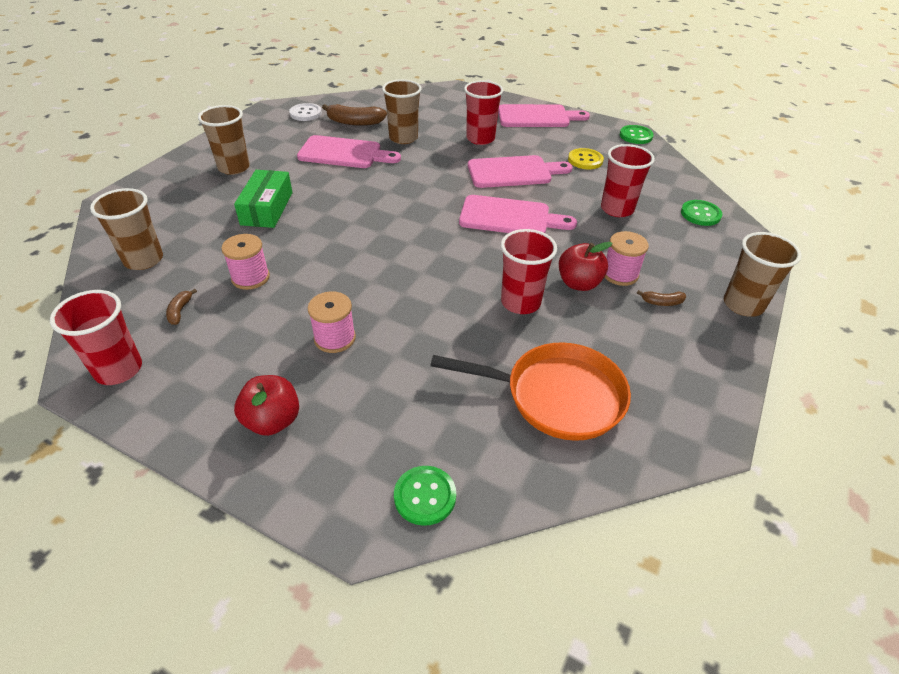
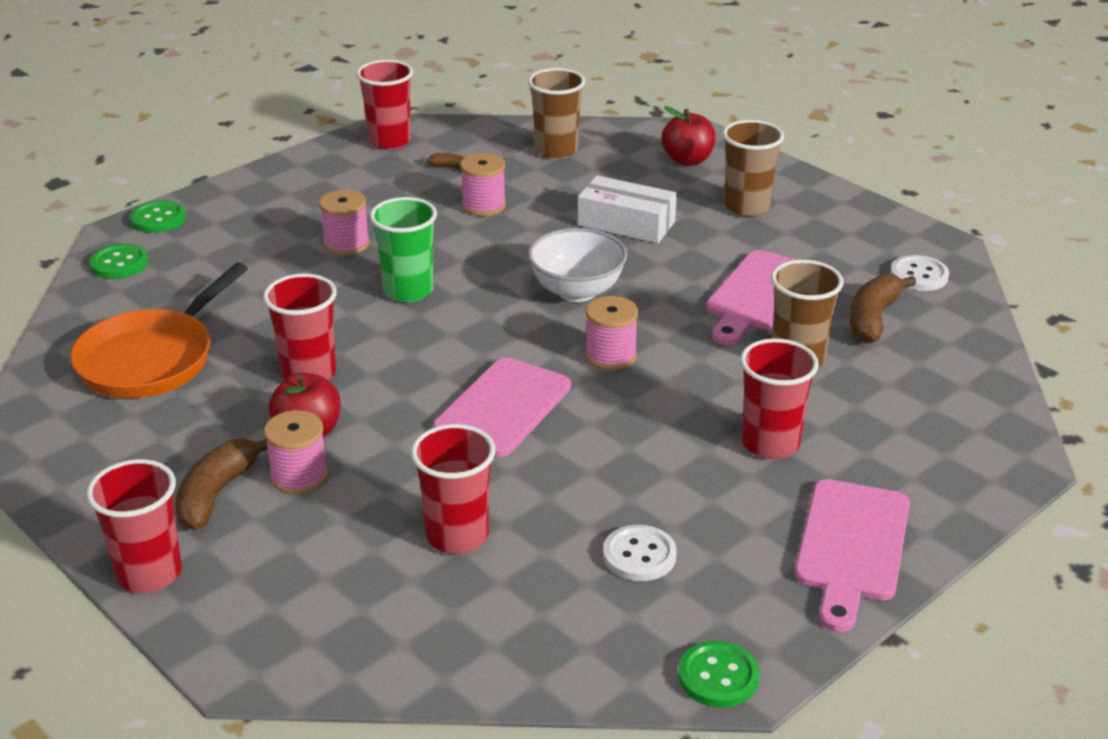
camera: 110 degrees right, 10 degrees down
(267, 208) = (626, 223): green box -> white box
(272, 421) = (265, 204): red apple -> red apple (687, 160)
(364, 213) = (577, 291): none -> white bowl
(394, 285) = (408, 291): none -> green cup
(432, 190) = (610, 356): none -> pink spool
(514, 172) = (631, 452): pink cutting board -> none
(585, 160) = (639, 555): yellow button -> white button
(662, 302) = (217, 494): brown banana -> brown banana, size x1.97
(700, 214) = (383, 639): green button -> green button (158, 219)
(743, 305) = (149, 573): brown cup -> red cup

